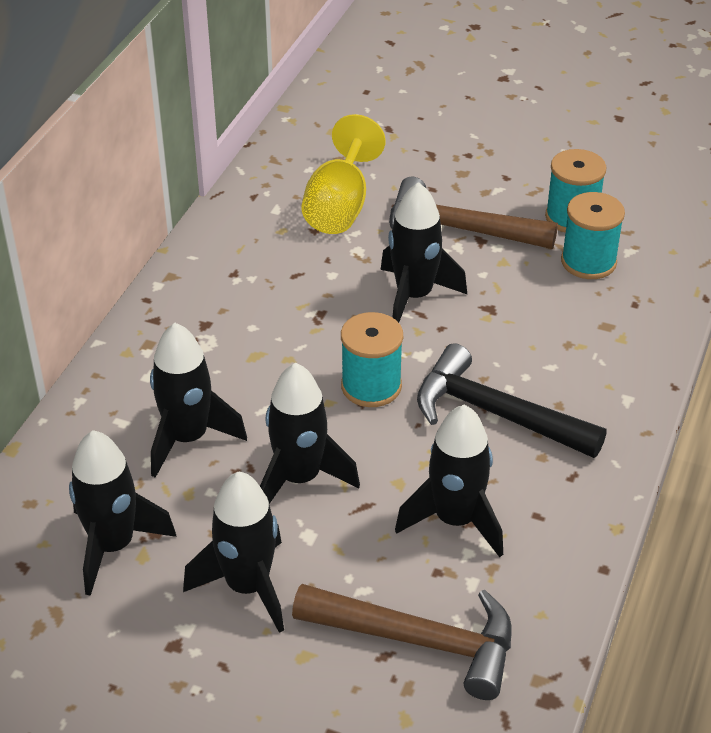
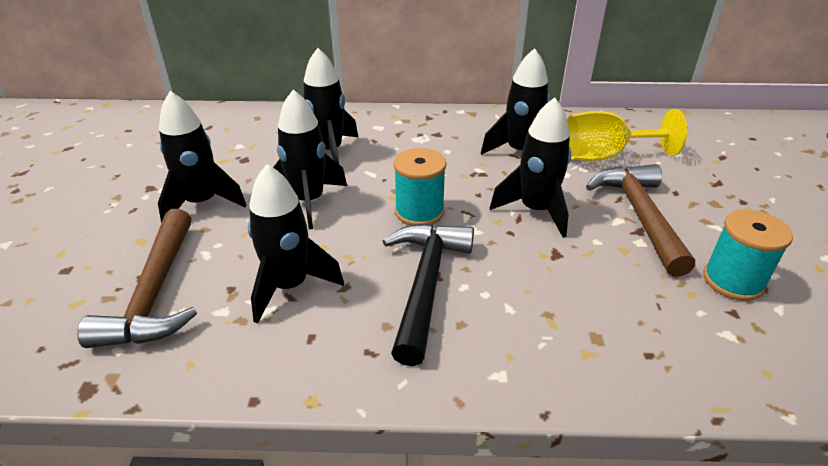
camera: 70 degrees right, 5 degrees down
(113, 546) = (229, 149): black rocket -> black rocket (520, 152)
(588, 262) = (679, 305): turquoise spool -> none

